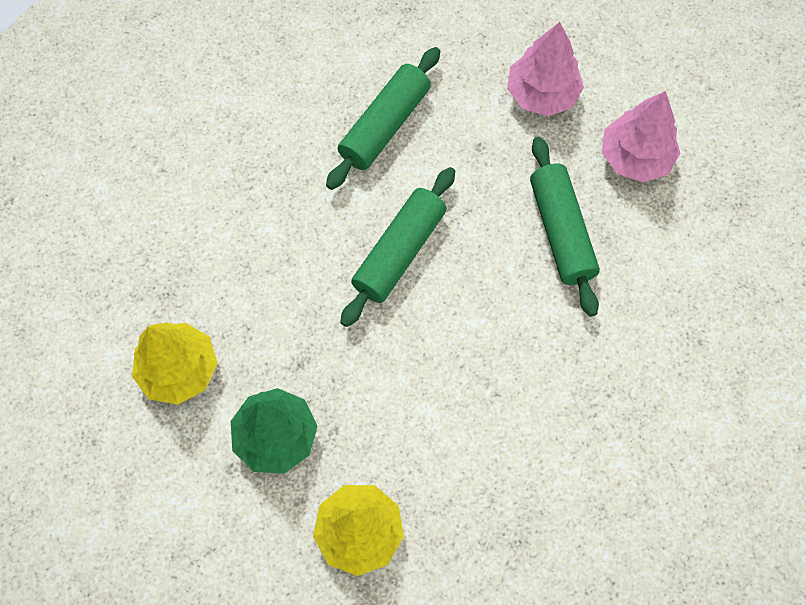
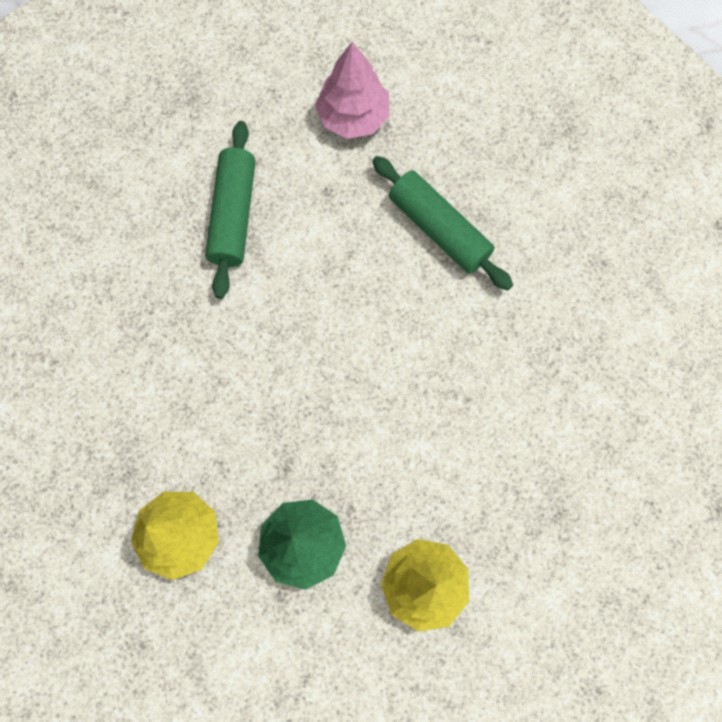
camera: 30 degrees left, 5 degrees up
(399, 252) = (313, 321): green rolling pin -> none
(635, 157) = (462, 133): pink tree -> none

